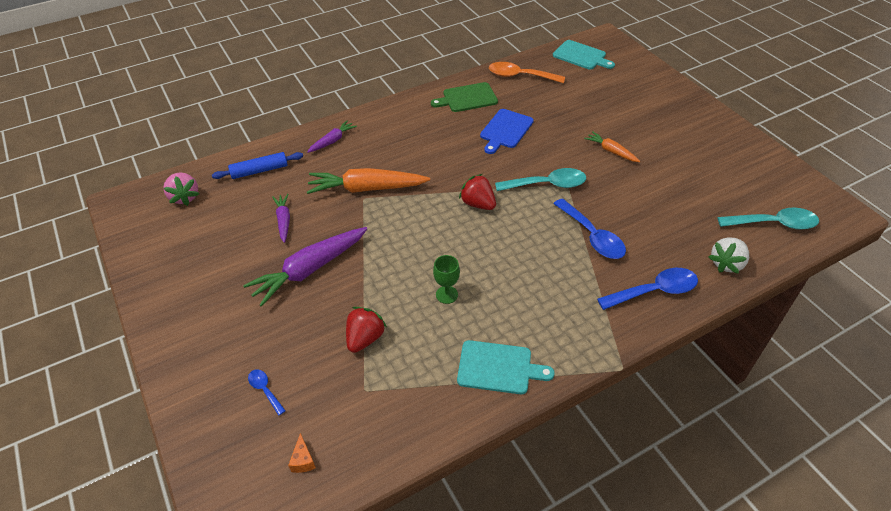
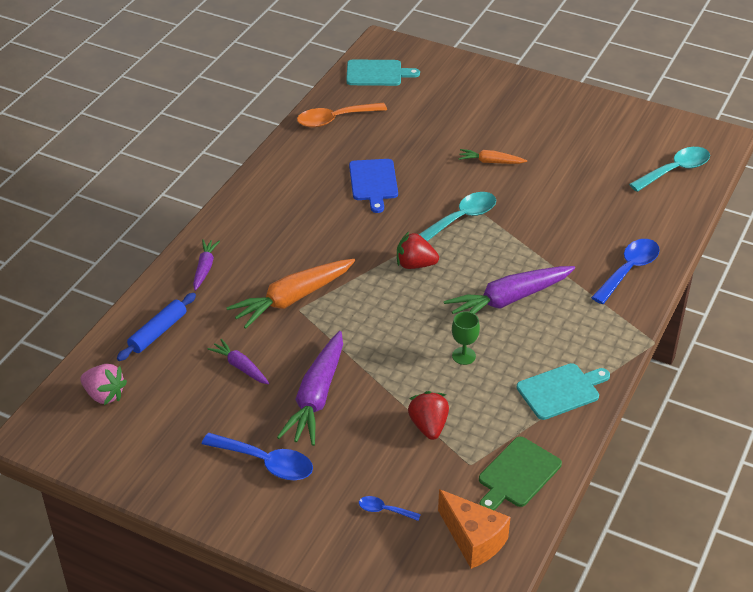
camera: 35 degrees left, 5 degrees down
(303, 460) = (473, 540): orange cheese -> orange cheese, size x2.20
(467, 98) = (303, 164): green cutting board -> green cutting board (517, 474)
(526, 266) = (509, 299): none -> purple carrot
(592, 236) = (541, 247): blue spoon -> blue spoon (265, 462)
(726, 263) = (665, 221): white strawberry -> none

